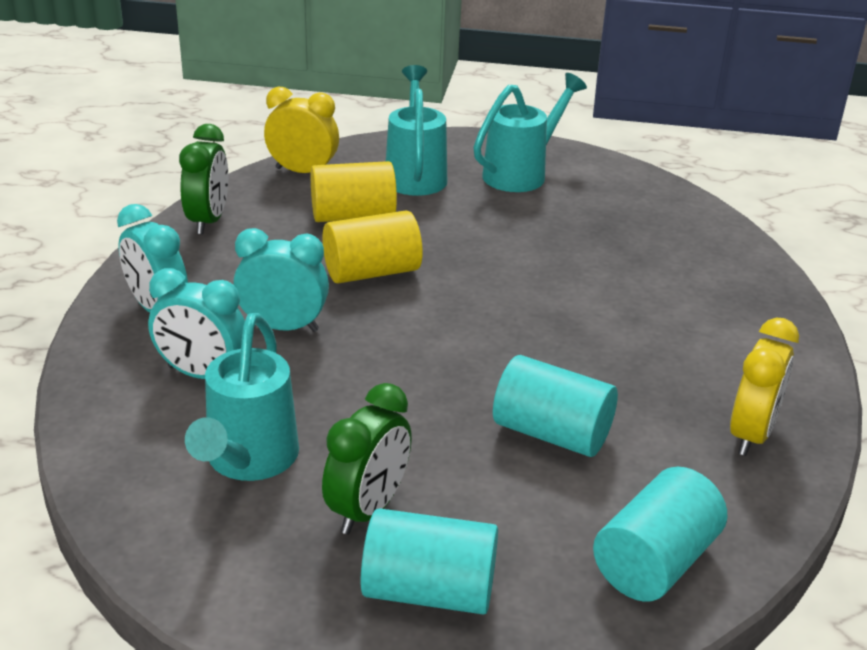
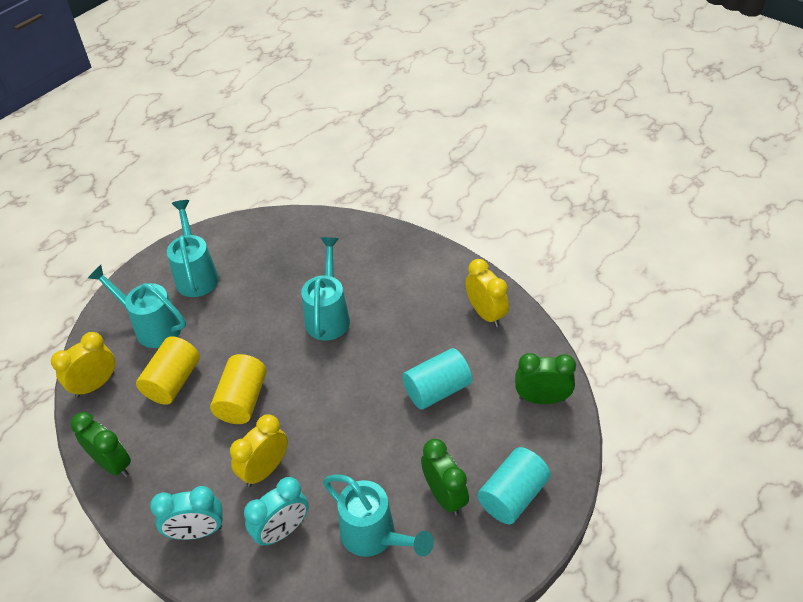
camera: 55 degrees left, 15 degrees up
(283, 327) = (265, 470): turquoise clock -> yellow clock
(572, 289) = (328, 316): none -> turquoise watering can
(654, 562) = (542, 398): turquoise cylinder -> green clock

